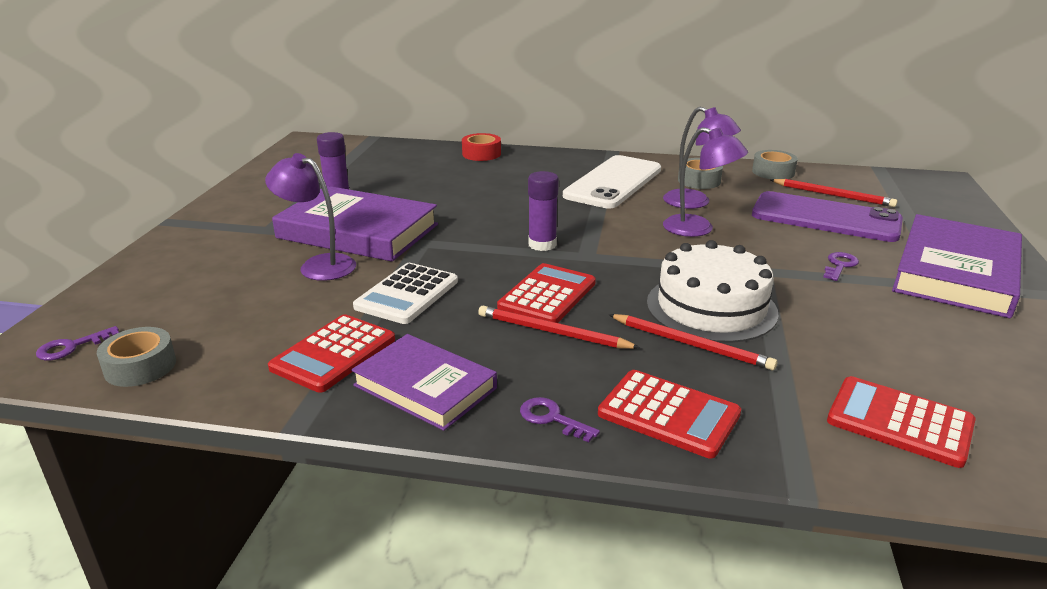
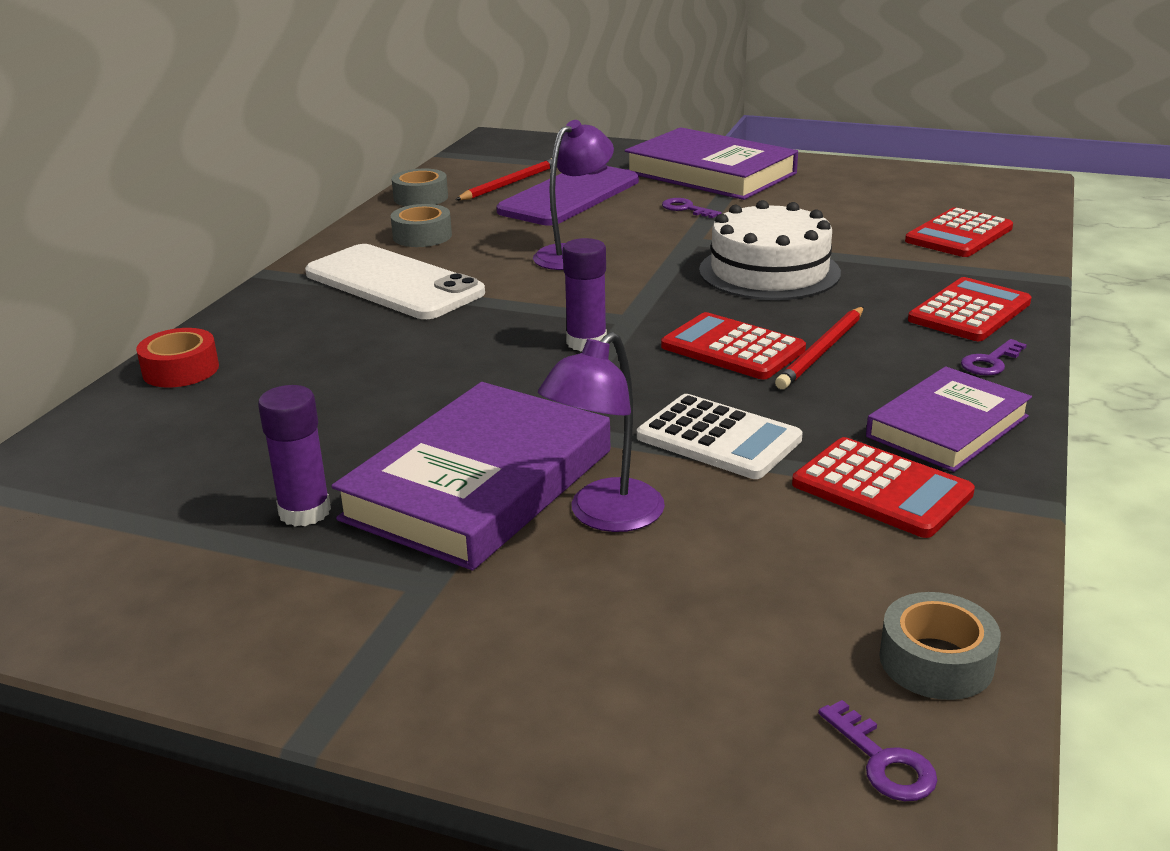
camera: 80 degrees left, 0 degrees up
(691, 344) = (845, 289): red pencil -> none
(695, 202) = (493, 246): purple lamp -> none

